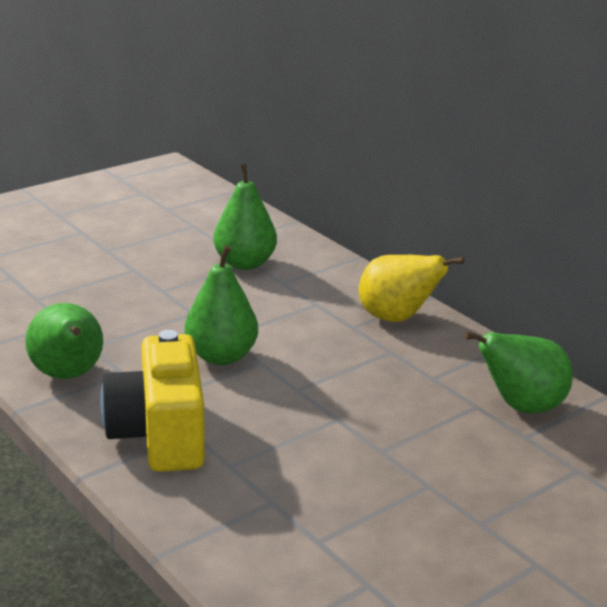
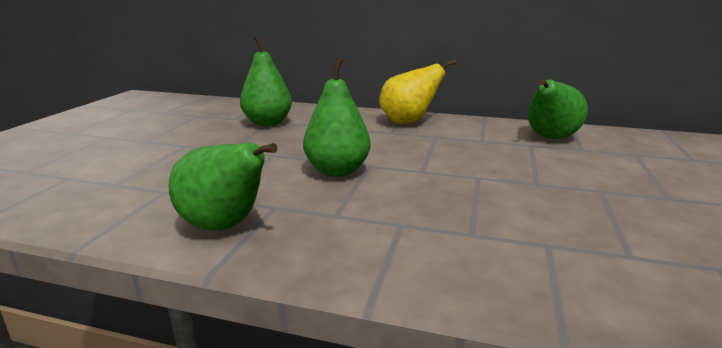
camera: 35 degrees left, 5 degrees down
(160, 435) = (381, 237): yellow camera -> none

